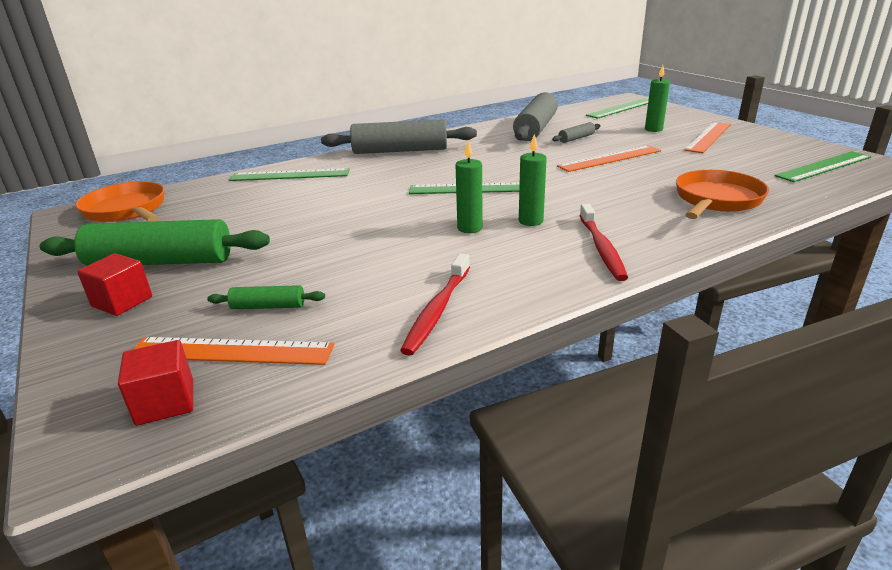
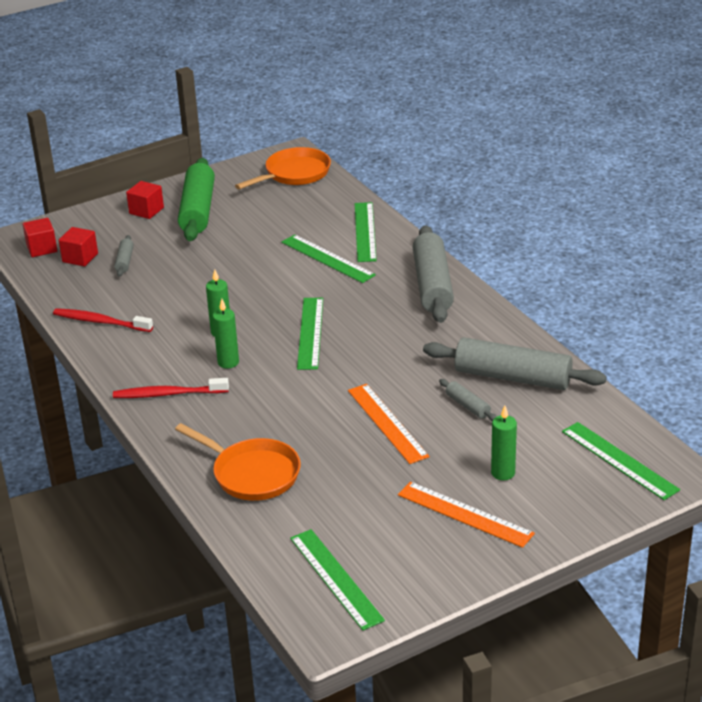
camera: 90 degrees right, 5 degrees up
(231, 351) = (80, 258): orange ruler -> red cube
(268, 306) = (124, 261): green rolling pin -> grey rolling pin
(333, 187) = (327, 258): none -> green ruler

